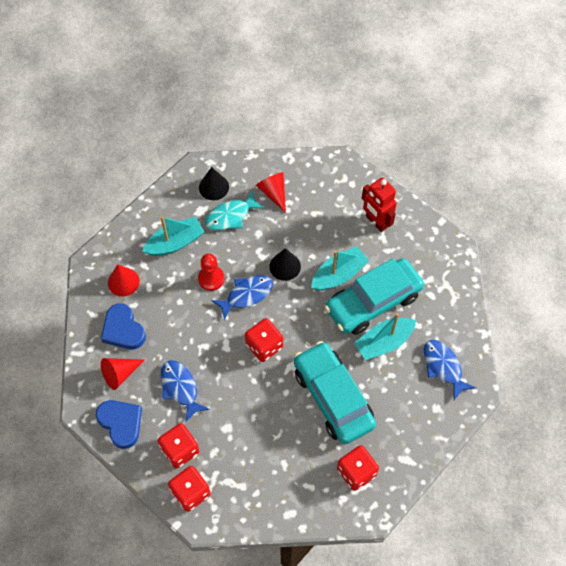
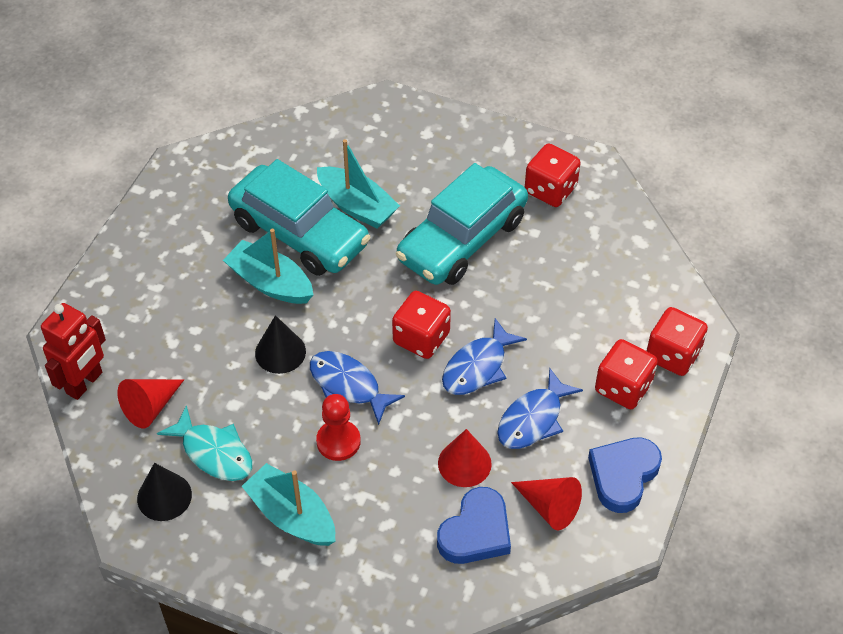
camera: 110 degrees left, 10 degrees down
(123, 282) = (392, 565): red cone -> red cone (464, 463)
(376, 222) = (163, 262): red robot -> red robot (85, 383)
(443, 367) = (366, 139): blue fish -> blue fish (478, 367)

